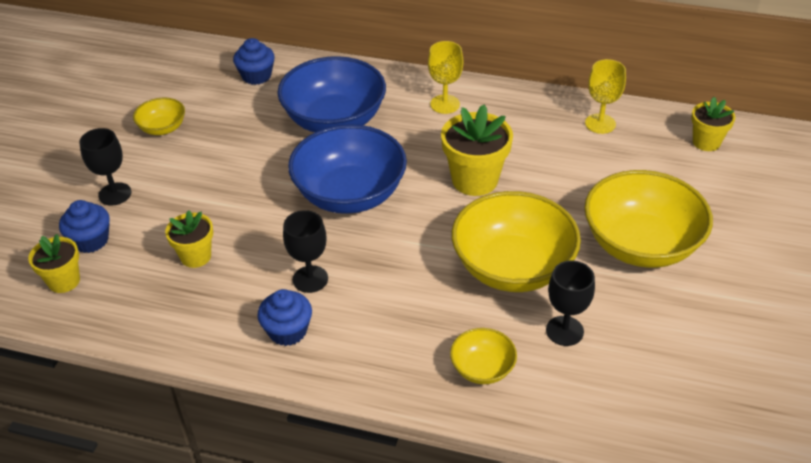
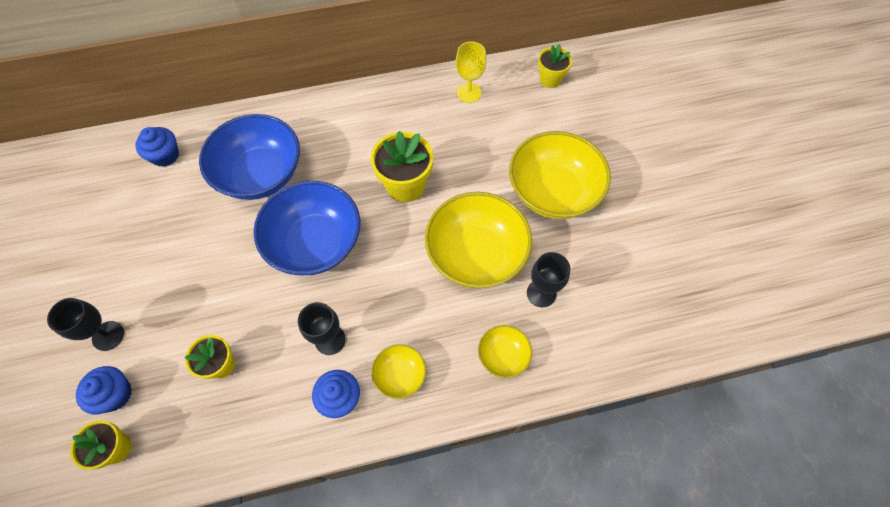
camera: 30 degrees left, 20 degrees up
(162, 128) = (111, 246): yellow bowl -> yellow bowl (400, 375)
(445, 104) = (342, 121): yellow goblet -> none

